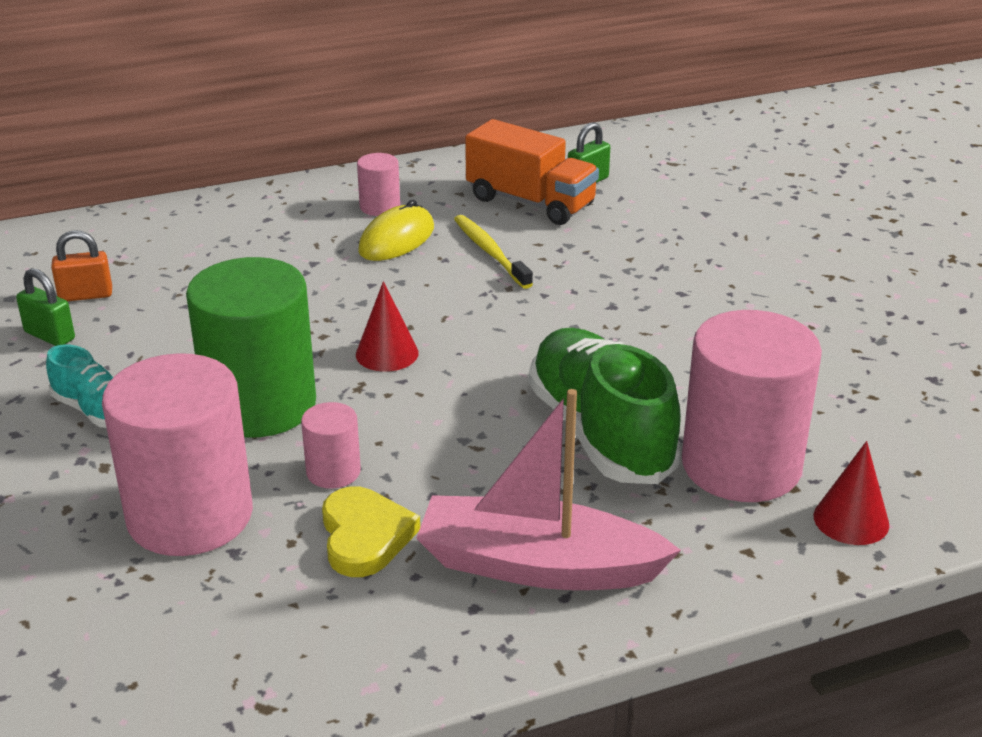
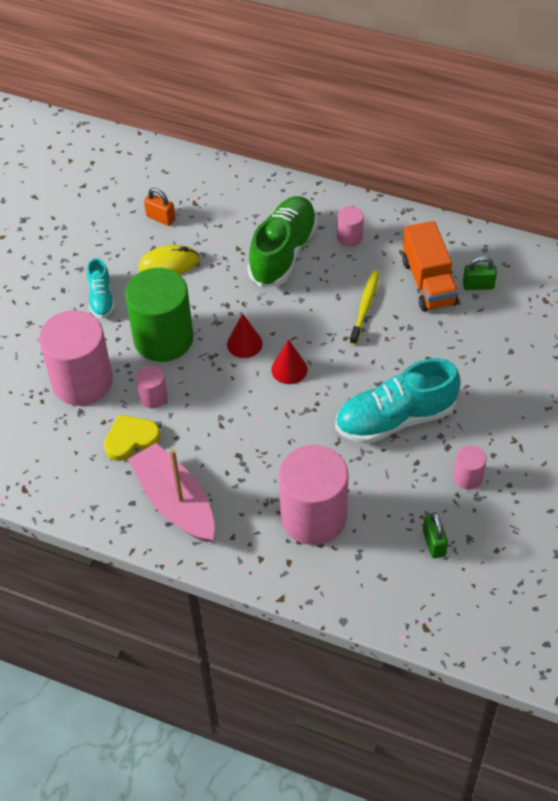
camera: 45 degrees right, 20 degrees up
(50, 336) = (124, 237): green padlock -> green padlock (434, 543)
(365, 536) = (131, 439): yellow heart -> yellow heart turned 150 degrees counterclockwise
(396, 239) = (331, 268): yellow mouse -> yellow mouse (169, 263)
(600, 432) = (279, 455): green shoe -> green shoe (283, 253)
(682, 324) = (395, 419): none -> turquoise shoe
(840, 329) = (468, 477): none -> pink cylinder
(851, 520) = (321, 578): red cone -> red cone (289, 369)

